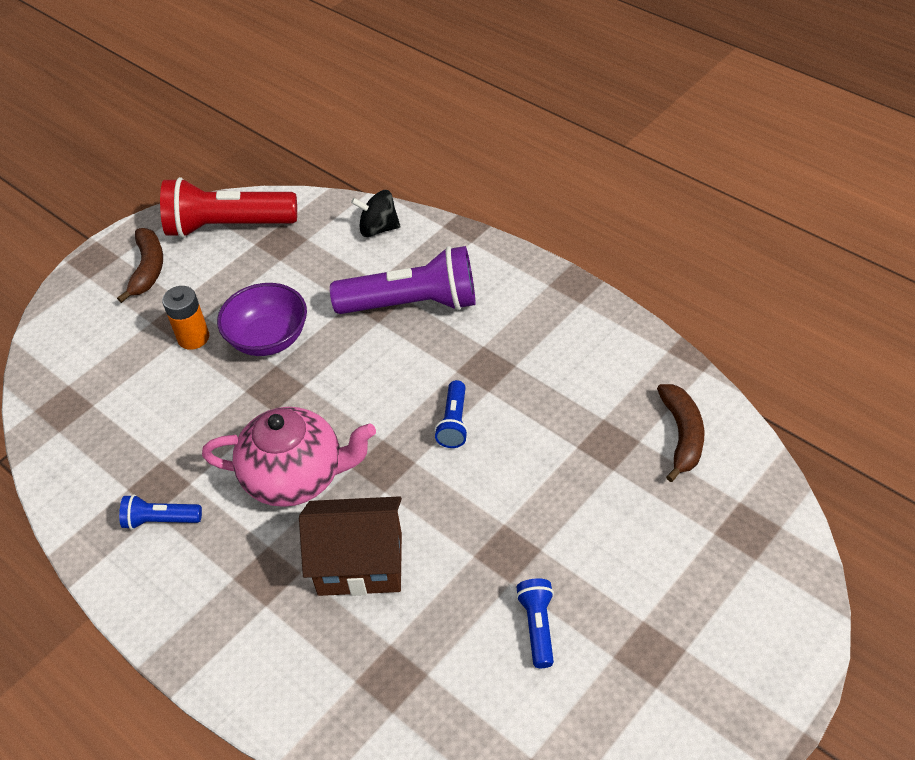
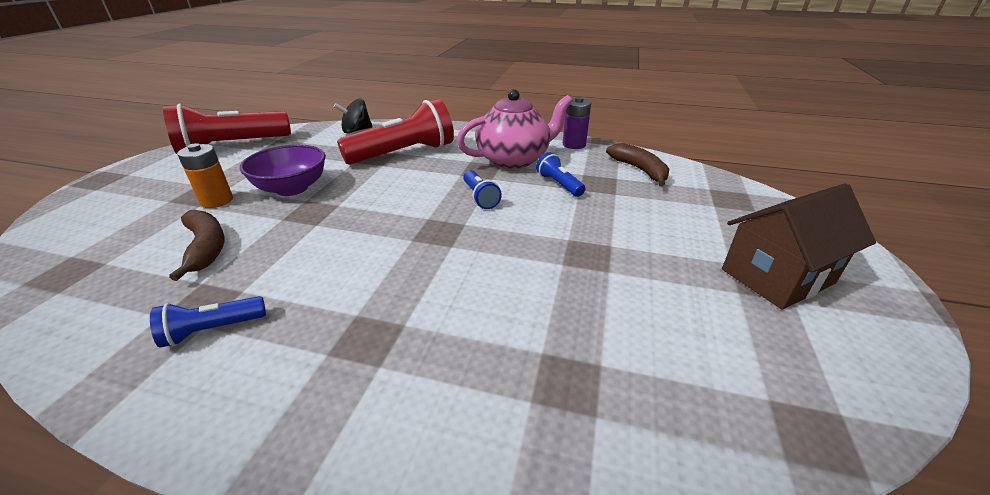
camera: 30 degrees left, 15 degrees down
(148, 269) = (160, 175): brown banana -> brown banana (206, 248)
(296, 477) = (361, 258): pink teapot -> pink teapot (514, 160)
(360, 564) = (464, 299): brown house -> brown house (777, 276)
(412, 304) = (404, 154): purple flashlight -> red flashlight
(537, 627) = (660, 292): blue flashlight -> blue flashlight (559, 184)
(639, 350) = (574, 144): none -> purple battery

